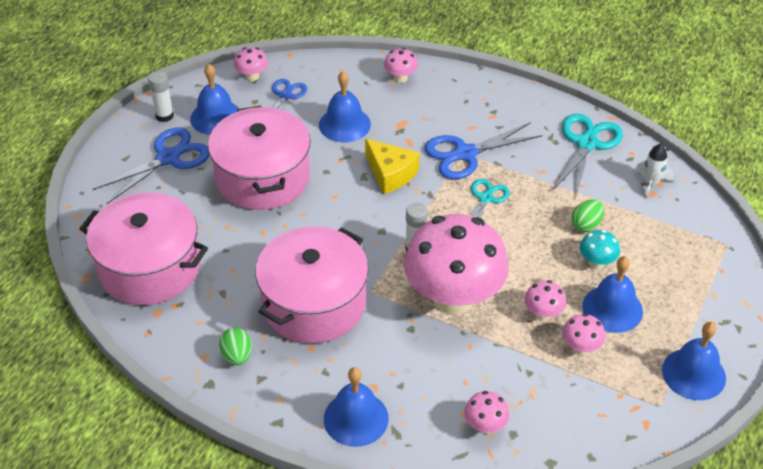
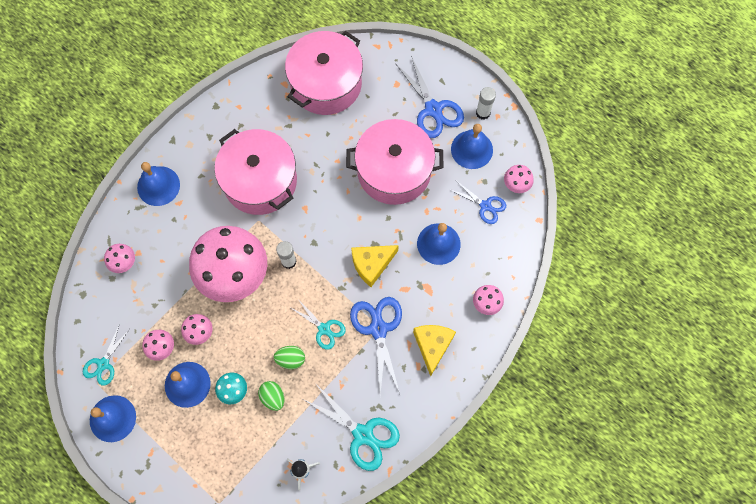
camera: 105 degrees right, 25 degrees up
(237, 356) = (232, 125): green egg -> green egg (290, 359)
(465, 109) = (432, 346): none -> yellow cheese
(633, 406) = (103, 364): none -> turquoise scissors

